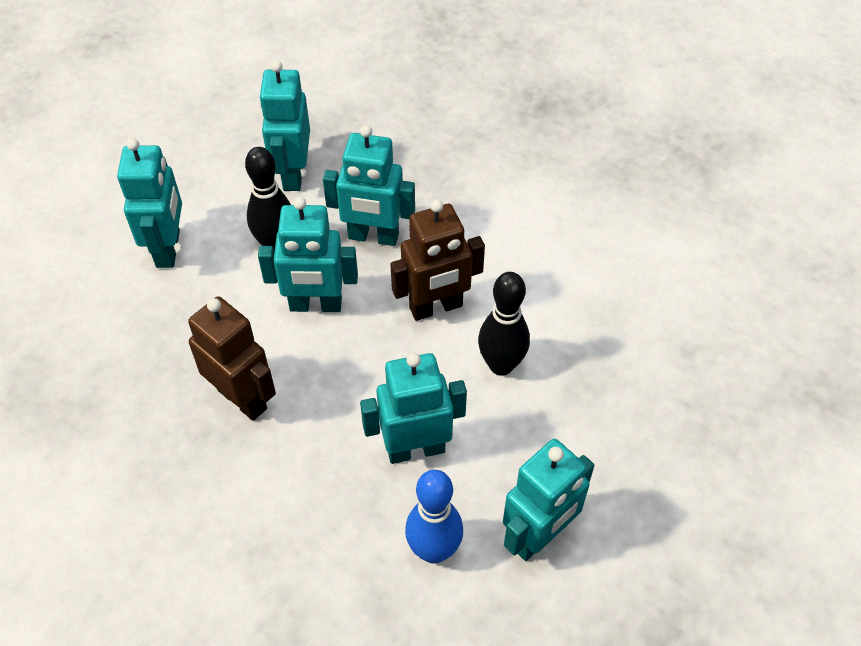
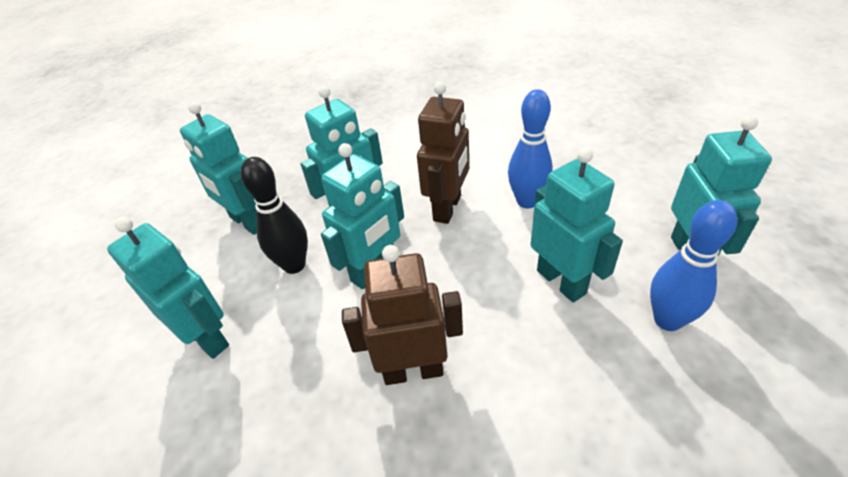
camera: 45 degrees left, 10 degrees down
(415, 449) = (561, 281): turquoise robot -> turquoise robot turned 120 degrees clockwise
(501, 365) = (527, 201): black bowling pin -> blue bowling pin

